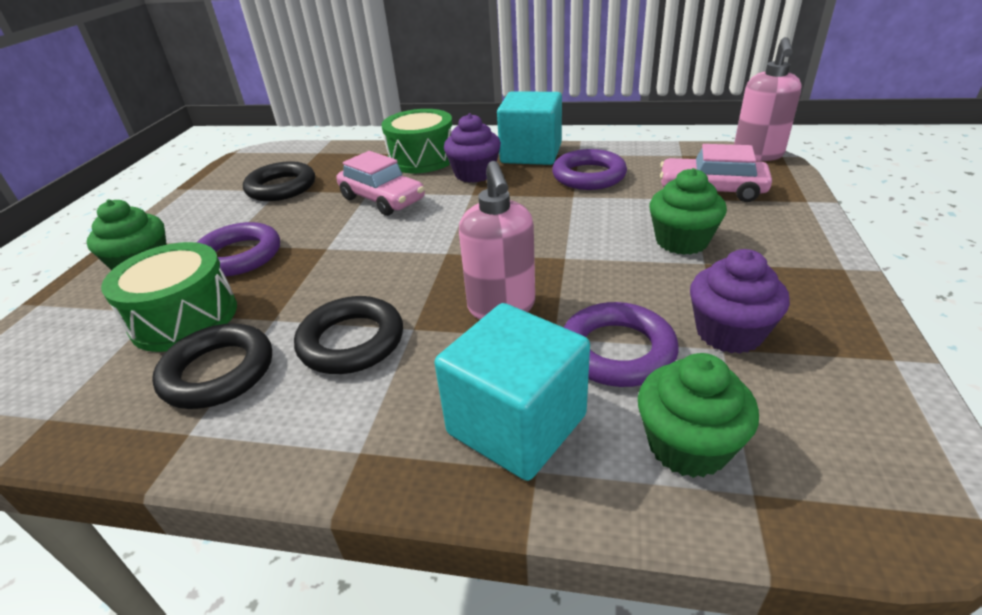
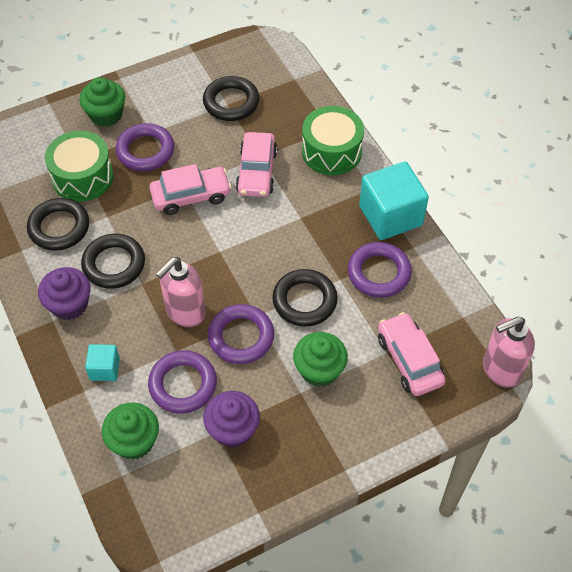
camera: 50 degrees right, 20 degrees up
(347, 246) = (191, 196): none -> pink car
(474, 174) = (331, 200): purple cupcake -> purple cupcake (69, 304)
(516, 424) = (105, 369): turquoise cube -> turquoise cube, size x0.50
(578, 222) = (304, 301): none -> black ring
(584, 277) = (241, 337): none -> purple ring

